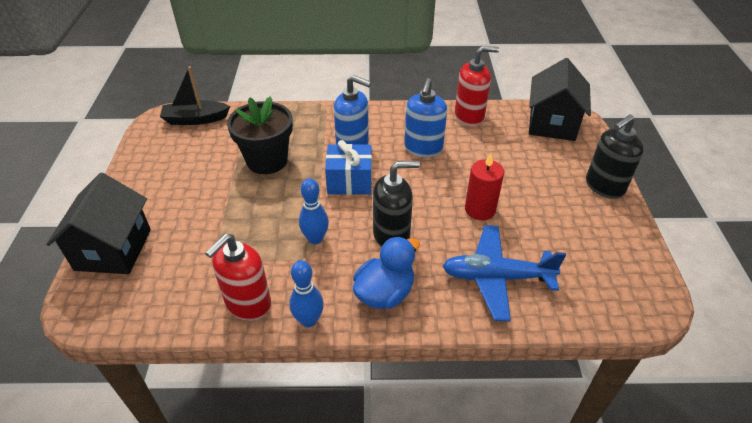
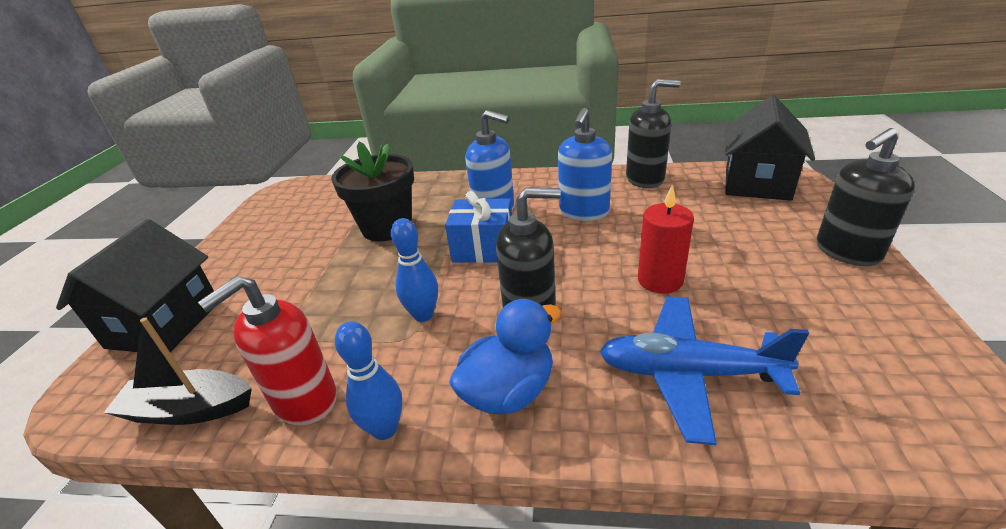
camera: 10 degrees right, 10 degrees down
(195, 119) = (320, 190): black boat -> black boat (189, 409)
(469, 116) = (645, 179): red soap dispenser -> black soap dispenser

